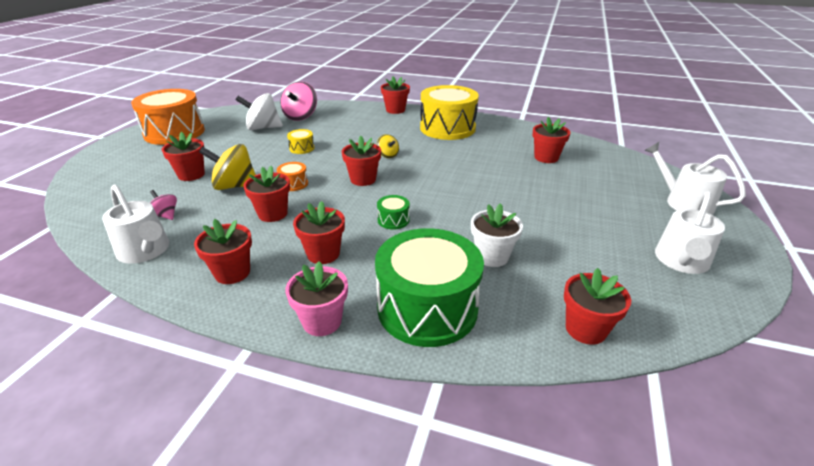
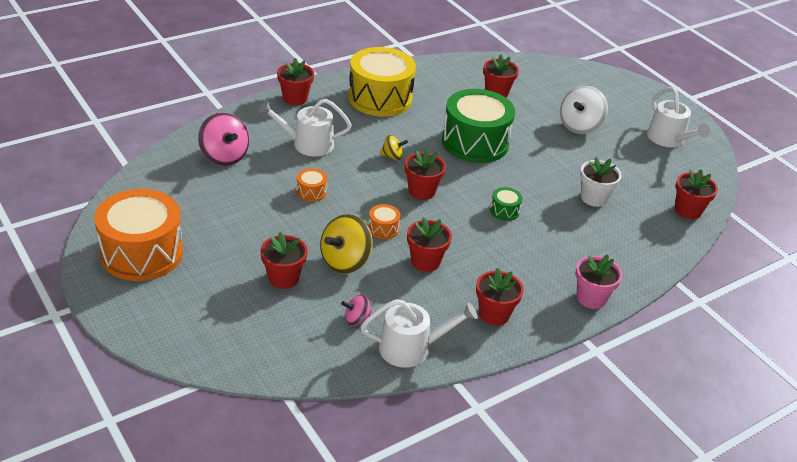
camera: 55 degrees left, 5 degrees up
(263, 128) = (220, 192): white spinning top -> white spinning top (579, 126)
(302, 148) = (311, 192): yellow drum -> orange drum
(323, 254) = (514, 263): red flower pot -> none
(427, 308) = (618, 252): green drum -> green drum (475, 142)
(683, 202) = (617, 91): white watering can -> white watering can (308, 144)

